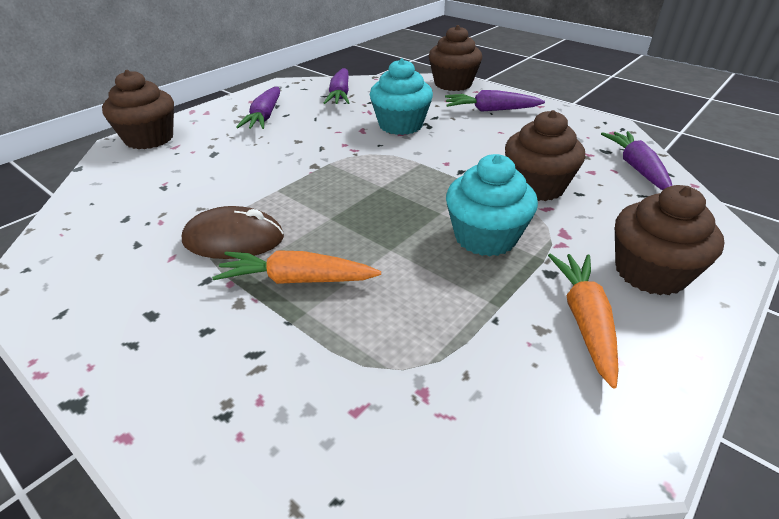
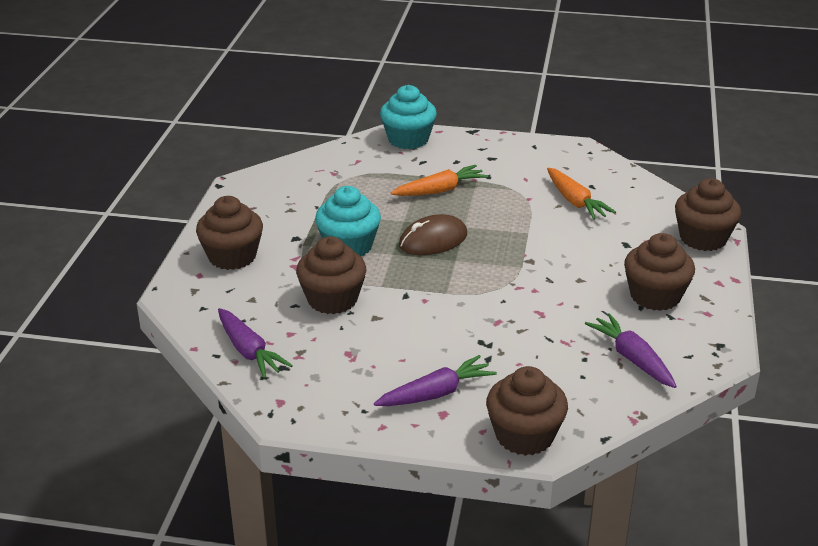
camera: 150 degrees right, 5 degrees down
(234, 239) = (505, 196): brown mouse -> brown mouse (433, 240)
(264, 116) = (655, 296): purple carrot -> brown cupcake
(400, 125) = (510, 332): turquoise cupcake -> turquoise cupcake (408, 139)
(584, 320) = (268, 220): orange carrot -> orange carrot (575, 201)

